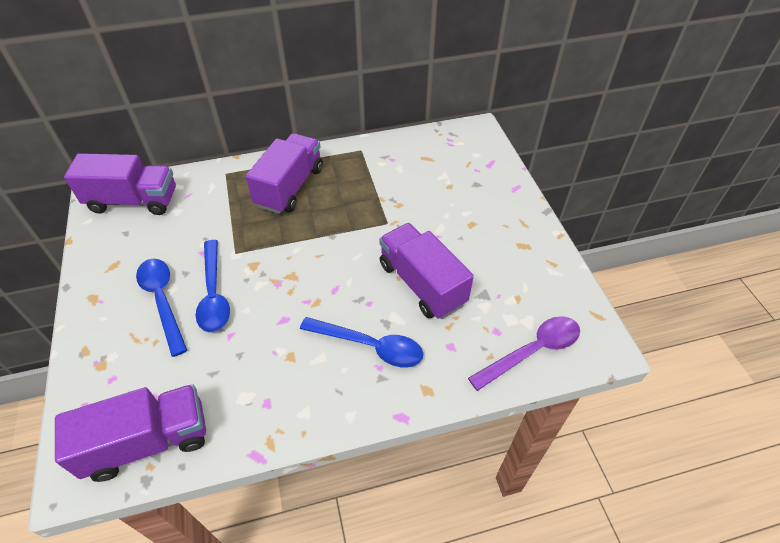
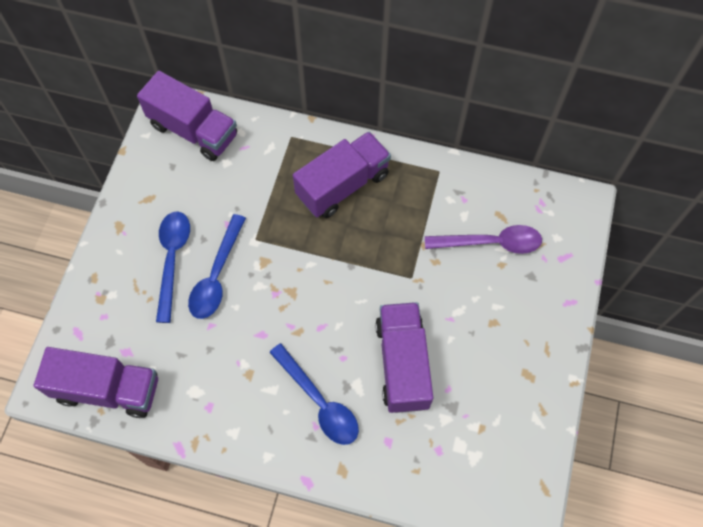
camera: 30 degrees right, 15 degrees up
(532, 351) = (457, 488): purple spoon -> purple spoon (490, 243)

